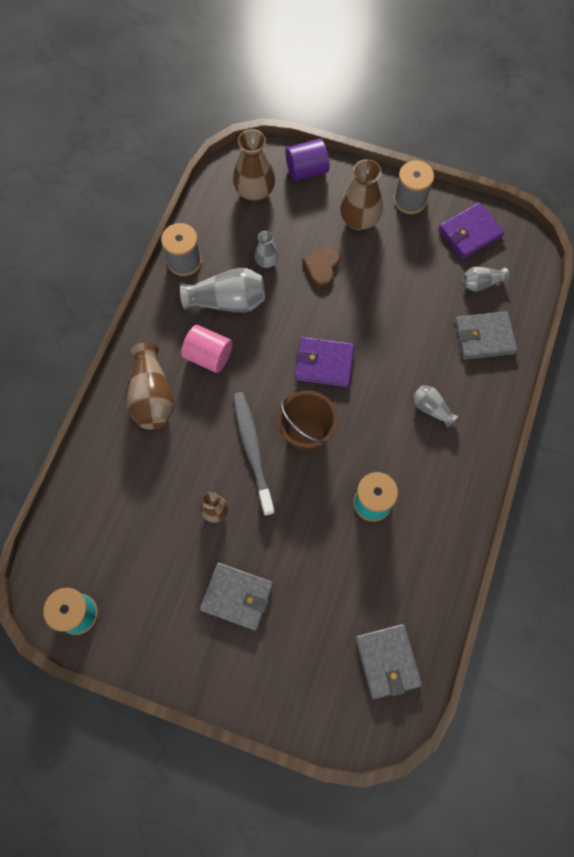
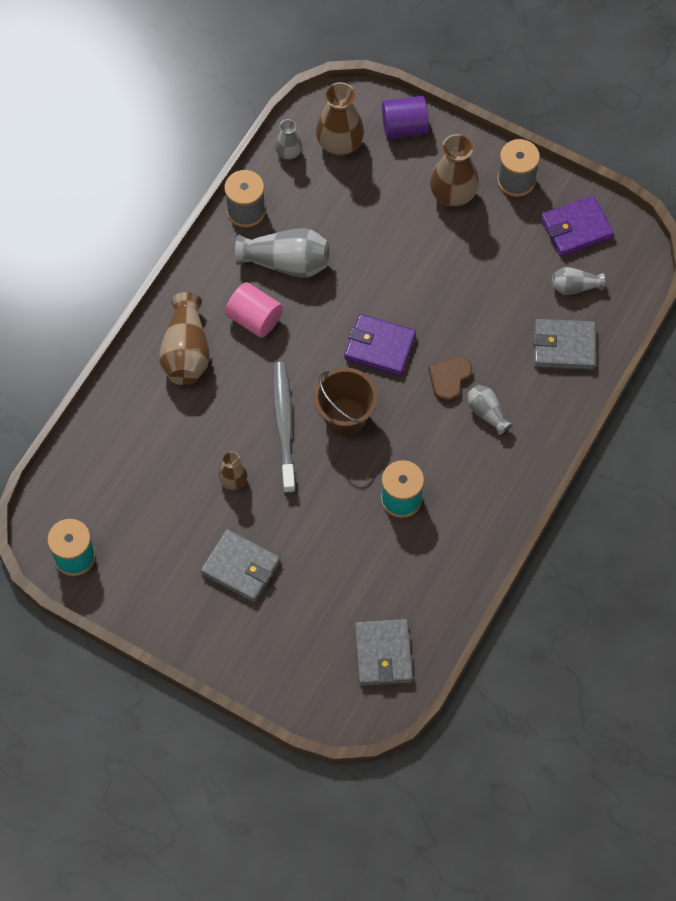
camera: 10 degrees right, 5 degrees down
(266, 262) = (338, 225): grey vase -> grey vase (288, 153)
(322, 267) = (399, 241): brown heart -> brown heart (449, 379)

